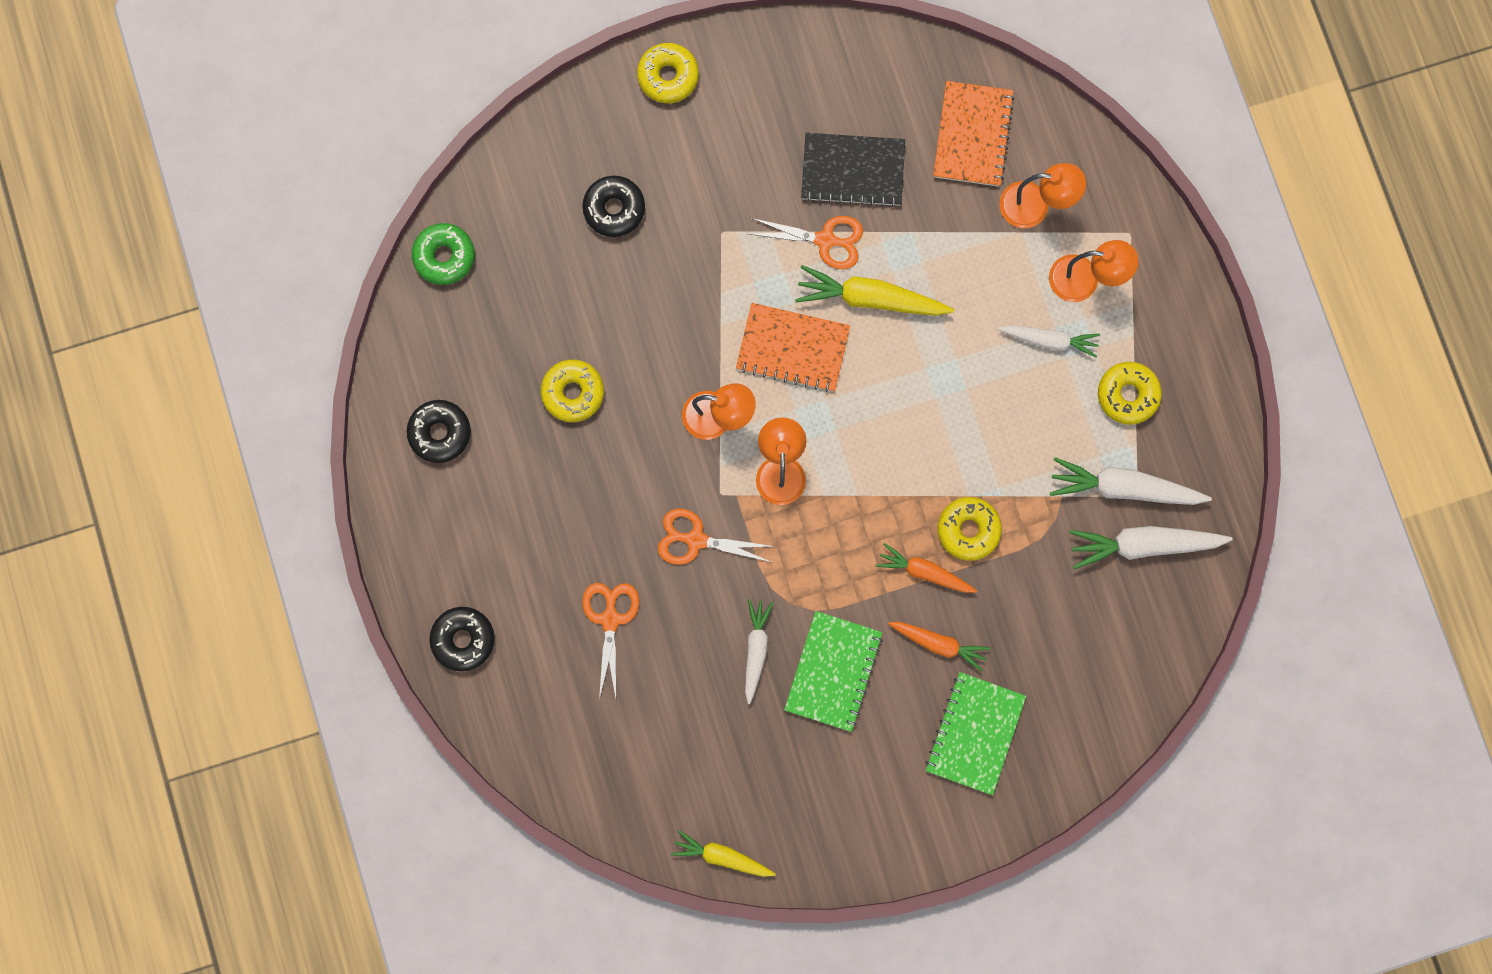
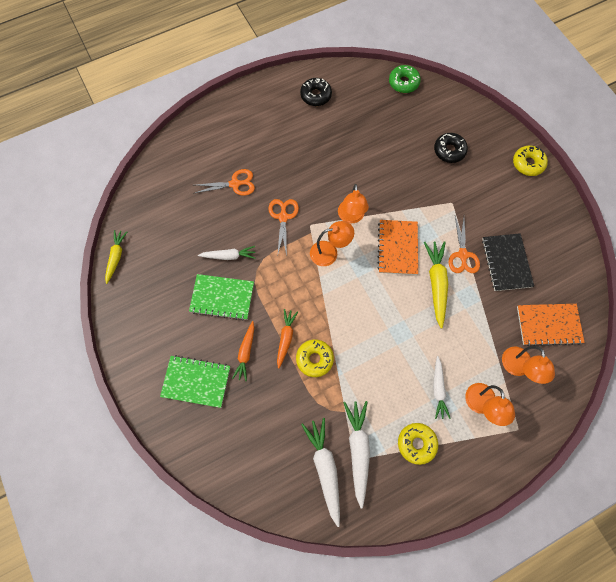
camera: 80 degrees right, 10 degrees down
(463, 639) = (215, 122): black donut -> none
(573, 392) = (349, 148): yellow donut -> none

